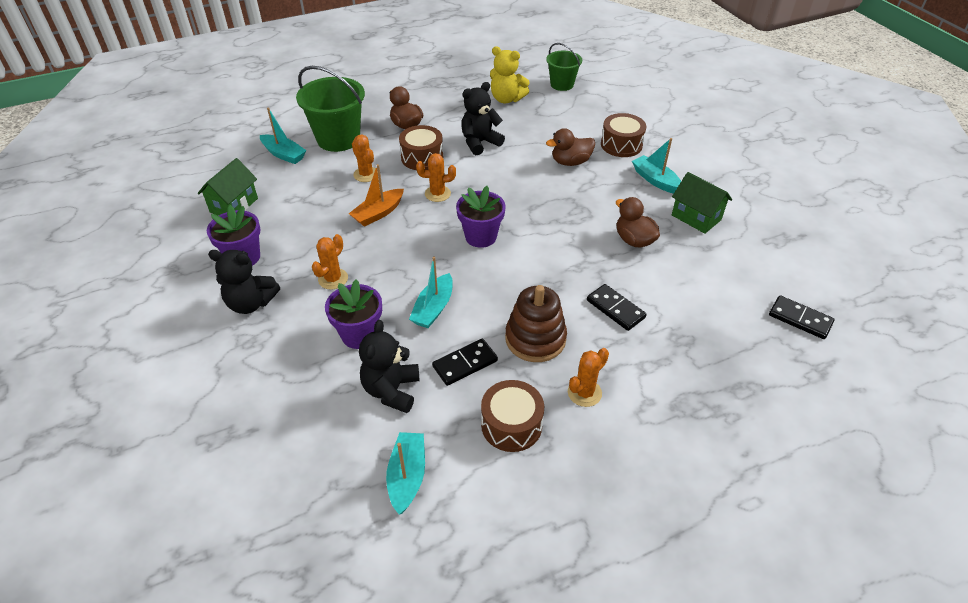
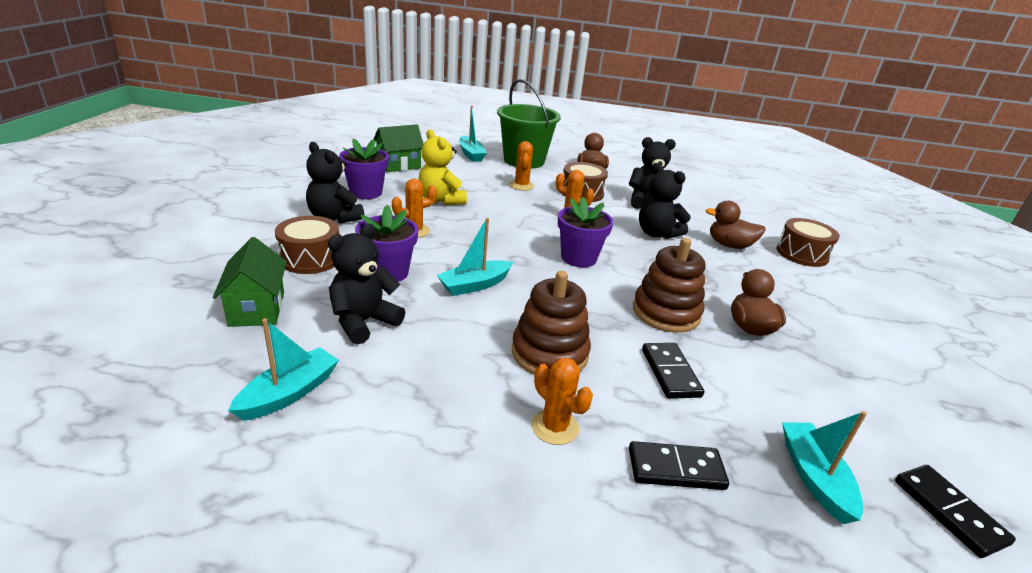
camera: 30 degrees right, 15 degrees down
(378, 213) = (503, 209): orange boat -> none
(465, 363) = (454, 337): black domino -> black domino (676, 469)
(506, 99) = (703, 187): yellow teddy bear -> yellow teddy bear (440, 200)
(511, 425) = (441, 410): brown drum -> brown drum (310, 258)
(513, 177) = (656, 233): none -> black teddy bear
(562, 84) = (771, 196): green bucket -> none
(577, 257) = (666, 312): none -> brown stacking toy
(584, 393) = (555, 427): orange cactus -> orange cactus turned 60 degrees clockwise
(655, 180) = (822, 293): turquoise boat -> turquoise boat (814, 478)
(696, 217) = (852, 342): green house -> green house (257, 309)

